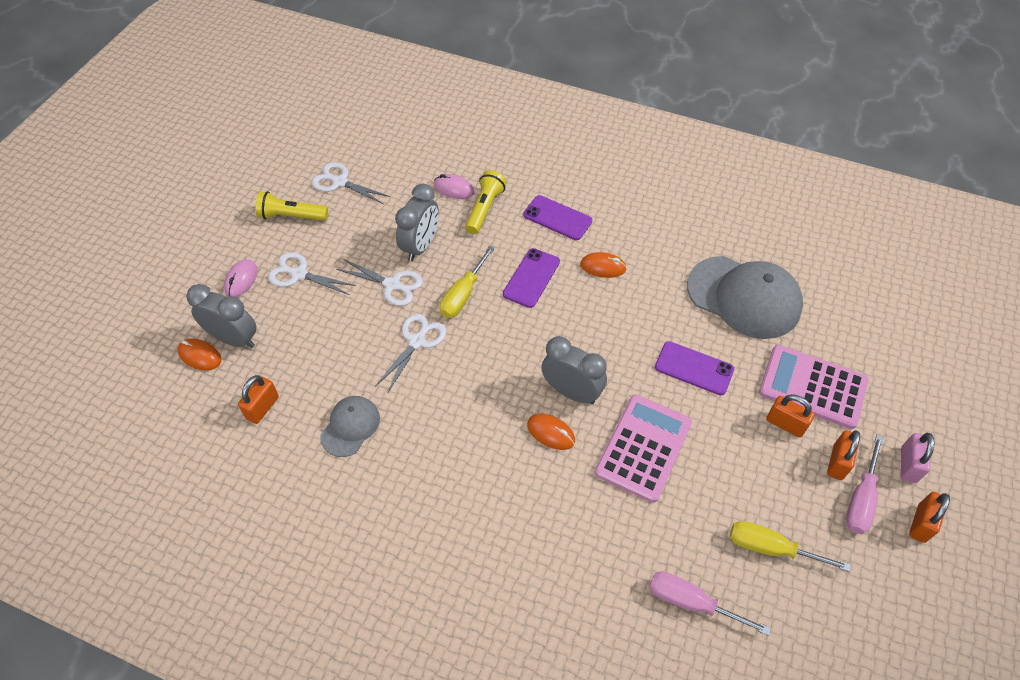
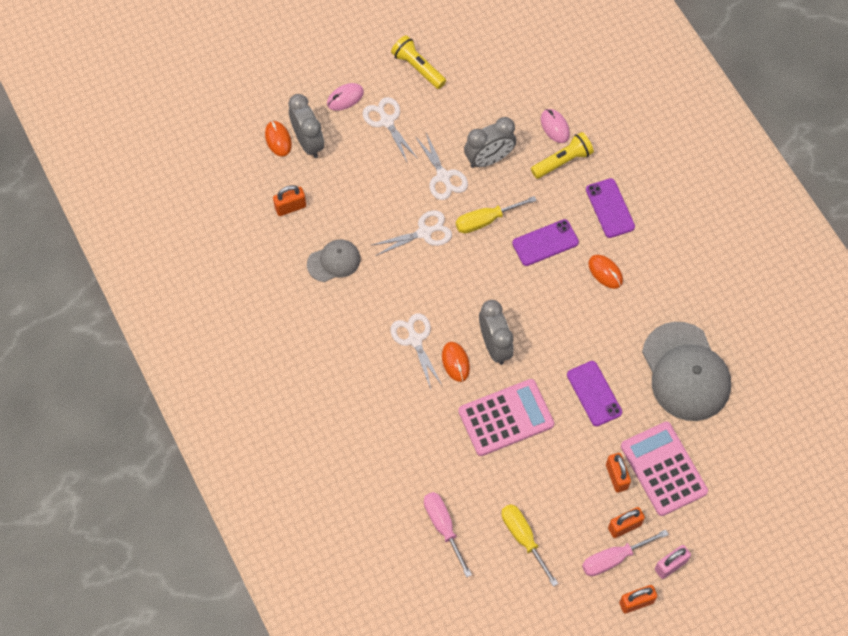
camera: 40 degrees right, 10 degrees up
(340, 182) = (475, 61): white scissors -> white scissors (415, 340)

